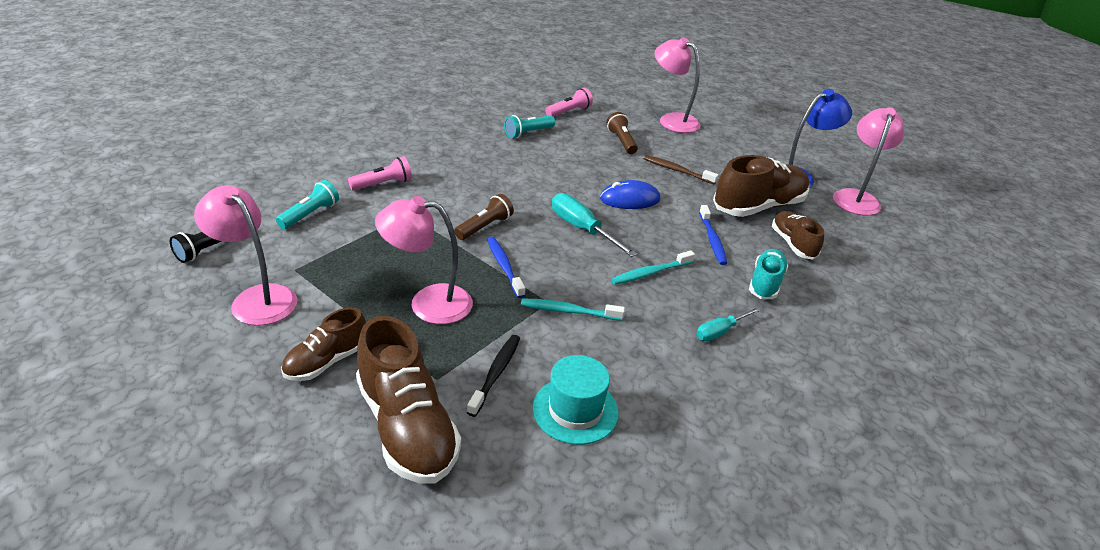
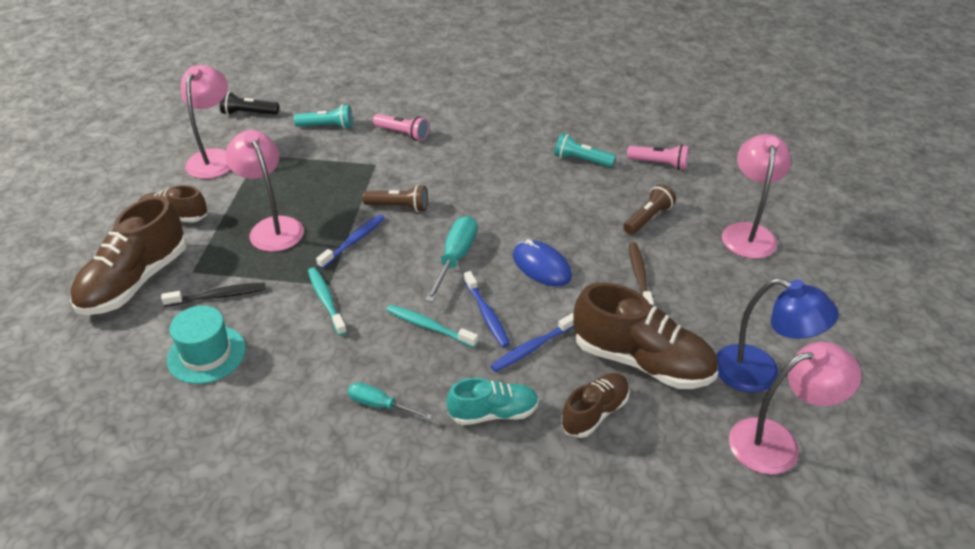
camera: 60 degrees right, 5 degrees up
(660, 243) = (486, 314): none -> blue toothbrush

